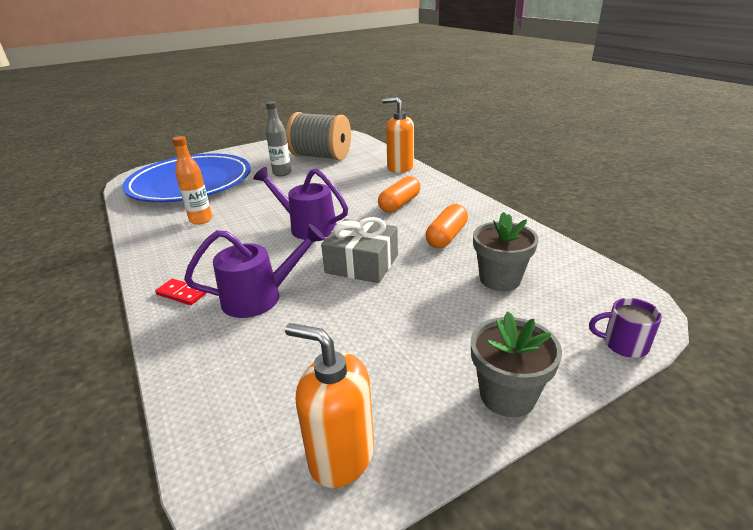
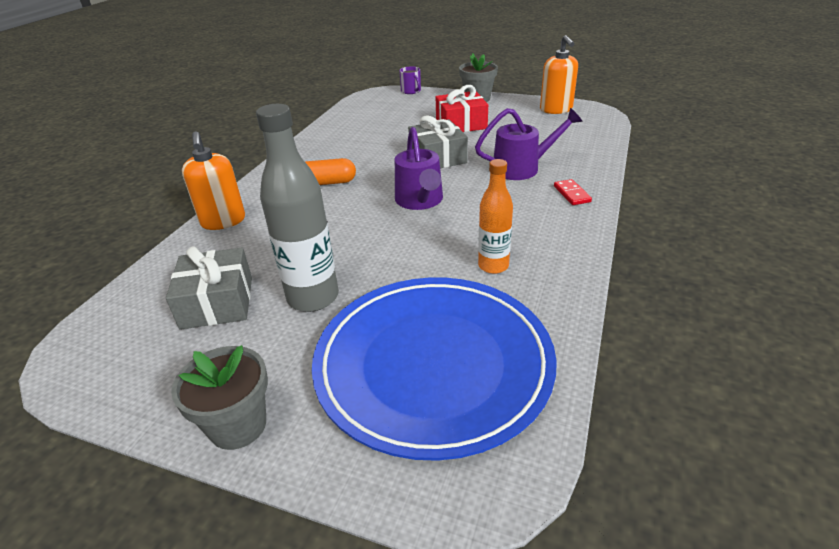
camera: 130 degrees left, 5 degrees up
(261, 297) = (522, 168): purple watering can -> purple watering can turned 135 degrees clockwise
(282, 173) = (313, 297): grey bottle -> grey bottle, size x1.62
(321, 156) = (217, 302): grey spool -> grey gift
(422, 320) = (461, 124): none -> red gift
(446, 236) = (361, 147): orange capsule -> none
(500, 279) = (394, 120): grey flower pot -> grey flower pot (238, 425)

